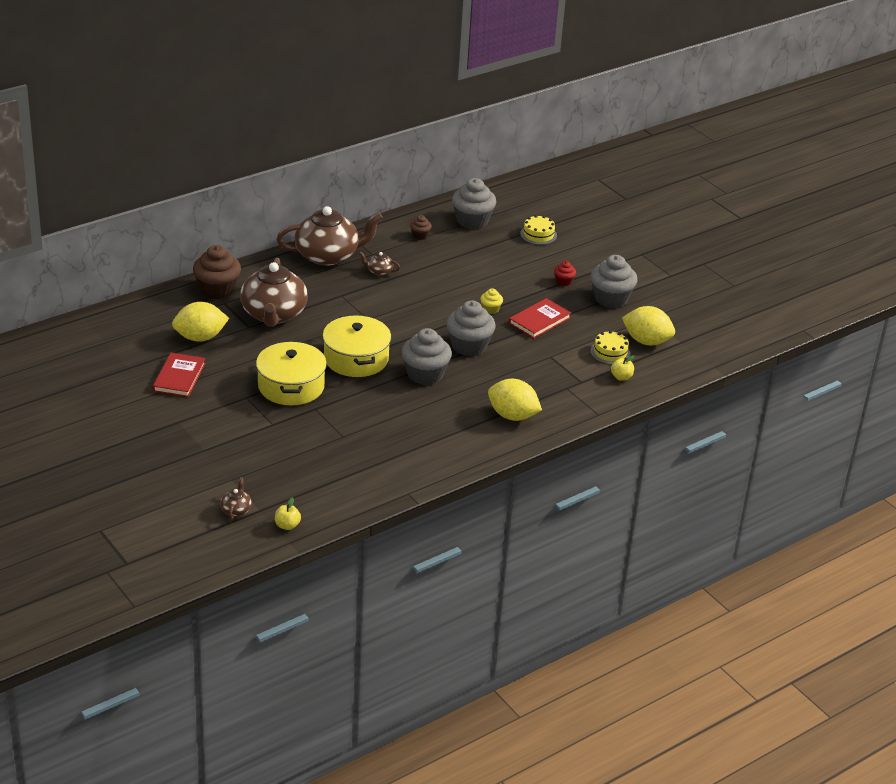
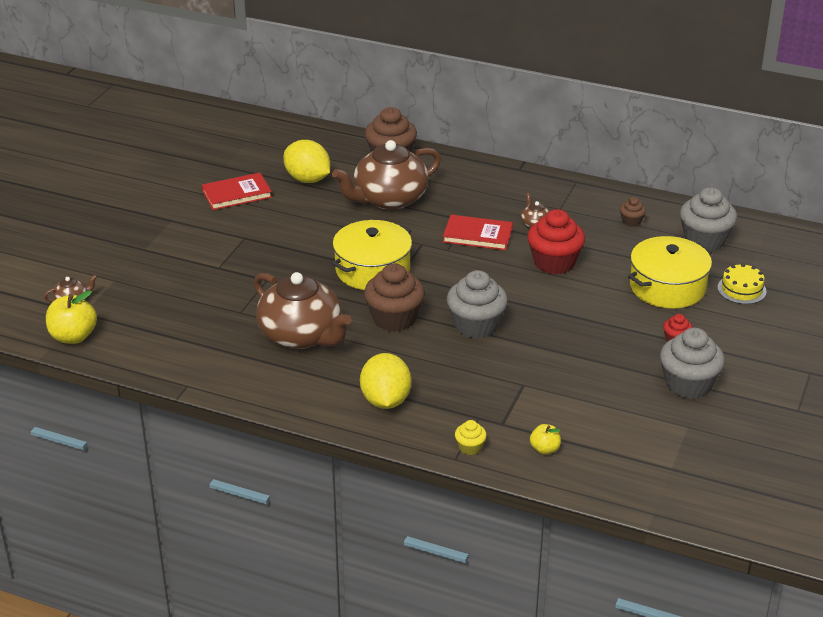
camera: 60 degrees right, 0 degrees up
(287, 525) = (73, 336): yellow apple -> yellow apple, size x1.76
(291, 386) = (287, 253): yellow pot -> yellow pot (667, 287)
(328, 256) = (522, 187): brown teapot -> brown teapot (301, 336)
(425, 374) = (394, 318): grey cupcake -> brown cupcake
(432, 285) = (554, 262): none -> red cupcake
(490, 309) = (559, 313): yellow cupcake -> yellow cupcake (470, 447)
(539, 320) = (580, 352): red book -> red book (477, 235)
(610, 352) = (583, 423): yellow cake -> none
(646, 341) = (638, 441): yellow lemon -> none

